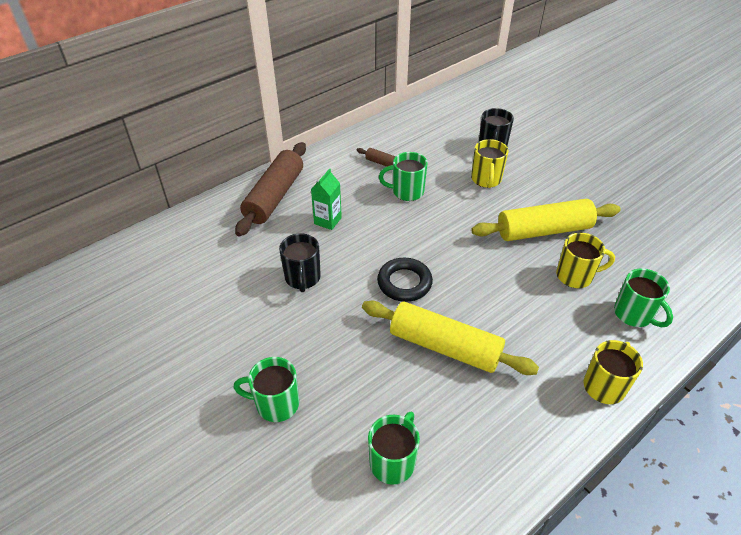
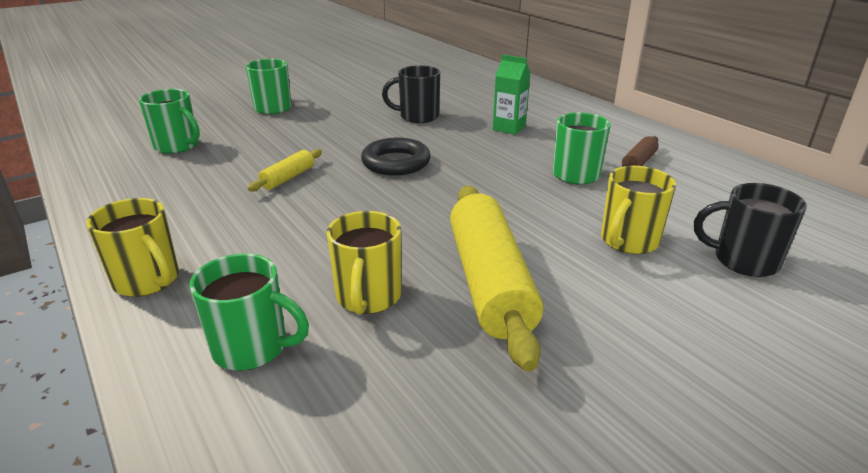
camera: 95 degrees right, 15 degrees down
(275, 196) = (549, 106): brown rolling pin -> none
(444, 347) = (288, 178): yellow rolling pin -> yellow rolling pin, size x0.46
(486, 180) = (628, 241): yellow mug -> yellow mug turned 60 degrees counterclockwise
(634, 314) = (252, 348): green mug -> green mug turned 135 degrees counterclockwise

